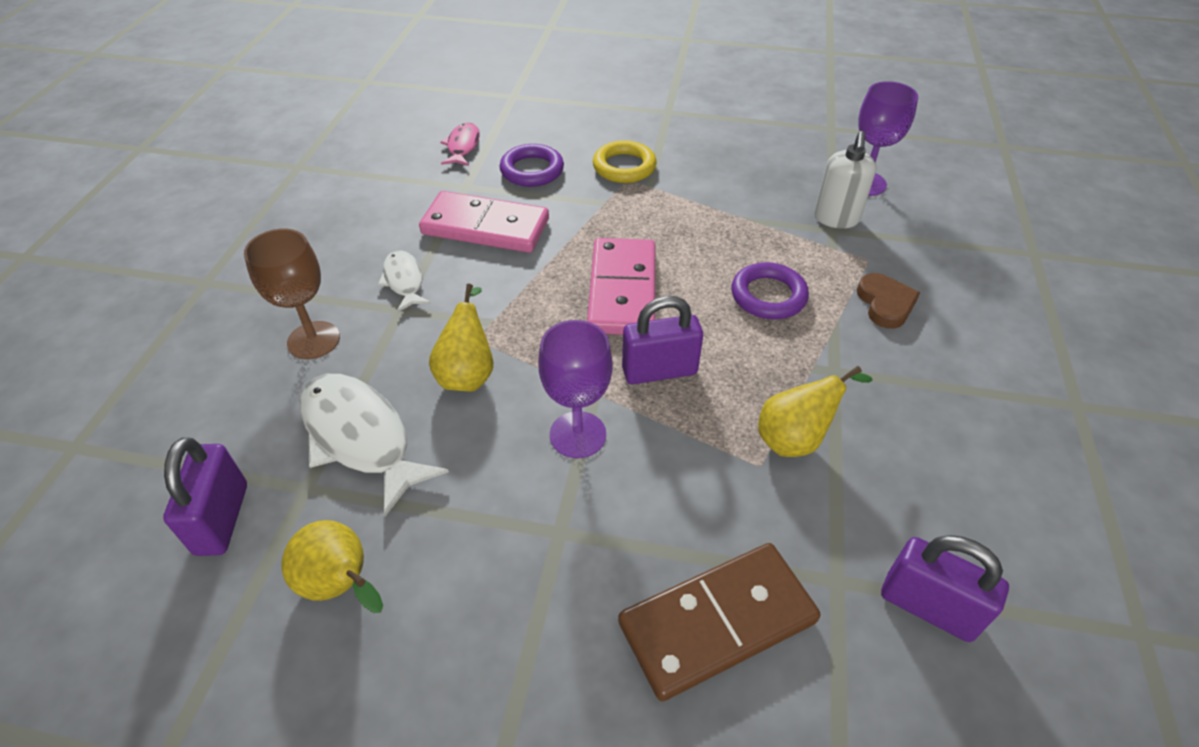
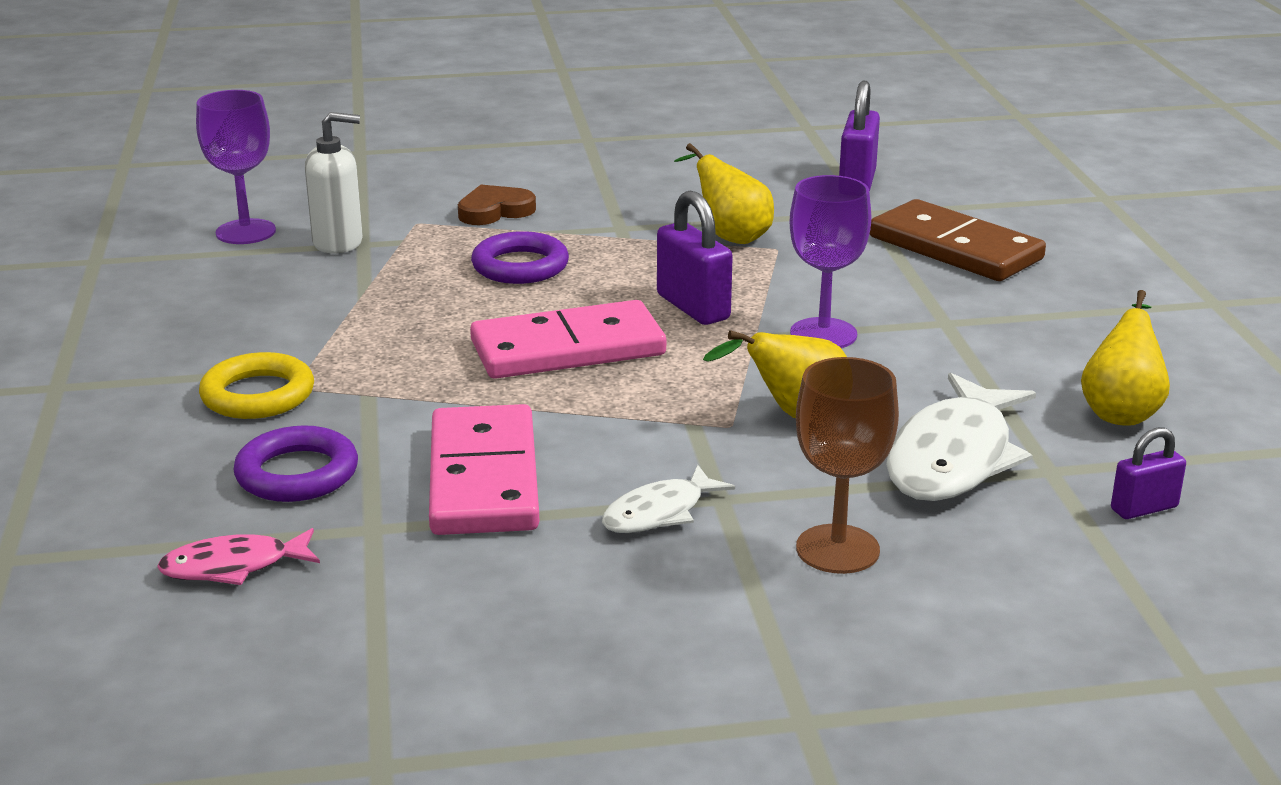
camera: 110 degrees left, 20 degrees down
(222, 519) = (1144, 508): purple padlock -> purple padlock, size x0.61

